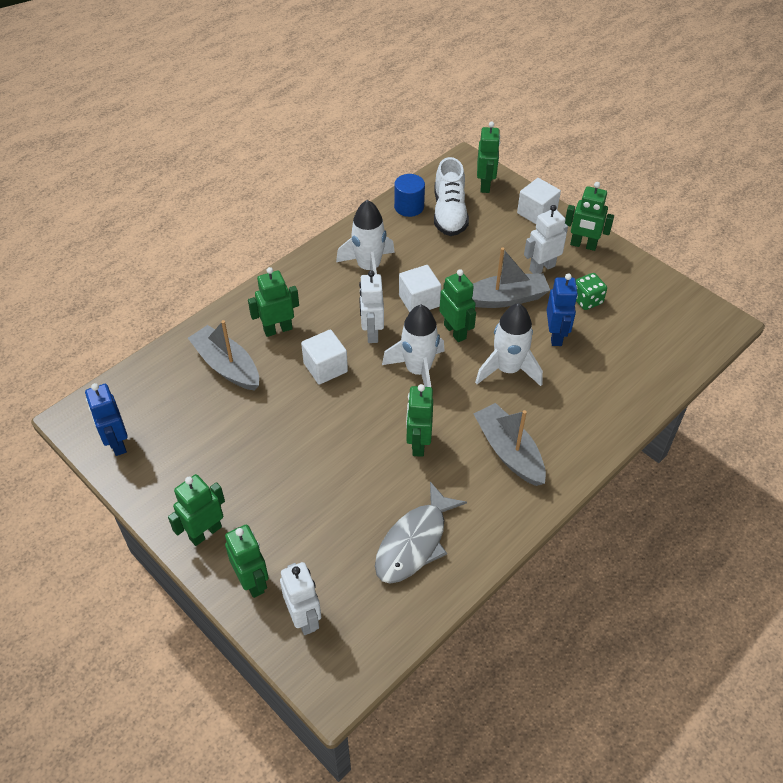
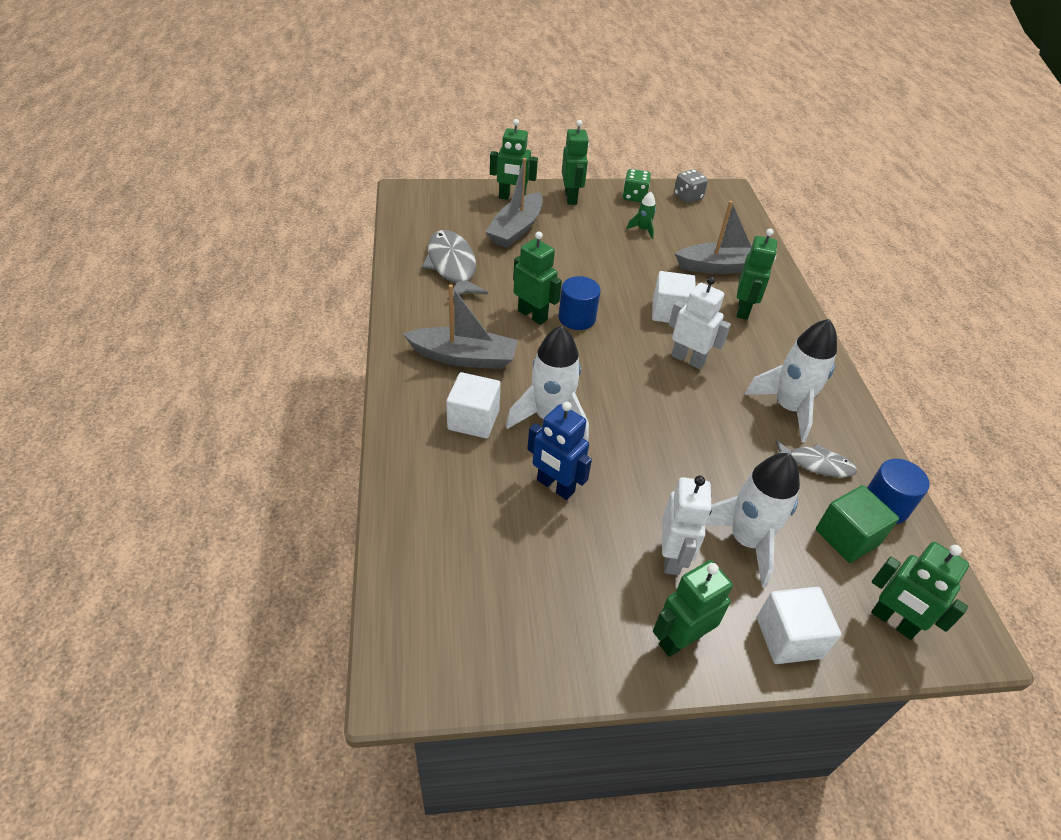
camera: 125 degrees right, 5 degrees down
(117, 443) = (687, 197): blue robot -> grey dice
(215, 444) = (643, 230): none -> green rocket
(304, 618) = (462, 203): white robot -> none
(392, 416) = (577, 318): none -> blue cylinder
(406, 241) = (816, 464): none -> grey fish
(418, 371) = (611, 360): white rocket -> white rocket (746, 540)
(419, 301) = (705, 415): white cube -> white cube (473, 420)
(449, 213) = (847, 537): white shoe -> green cube
(455, 331) = (637, 414): green robot -> none
(505, 298) = (649, 484): grey boat -> grey boat (516, 229)
(587, 300) = (579, 558): green dice -> green dice (634, 197)

